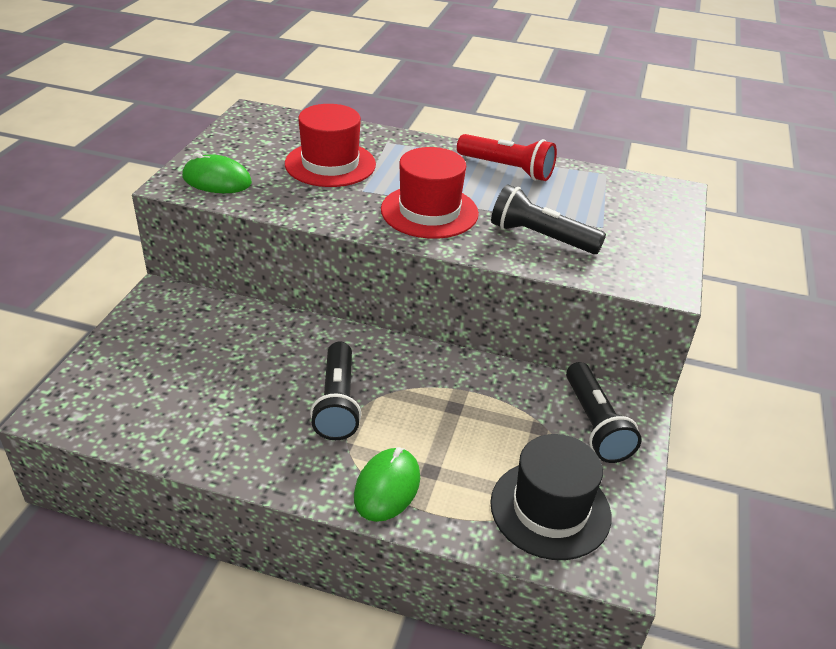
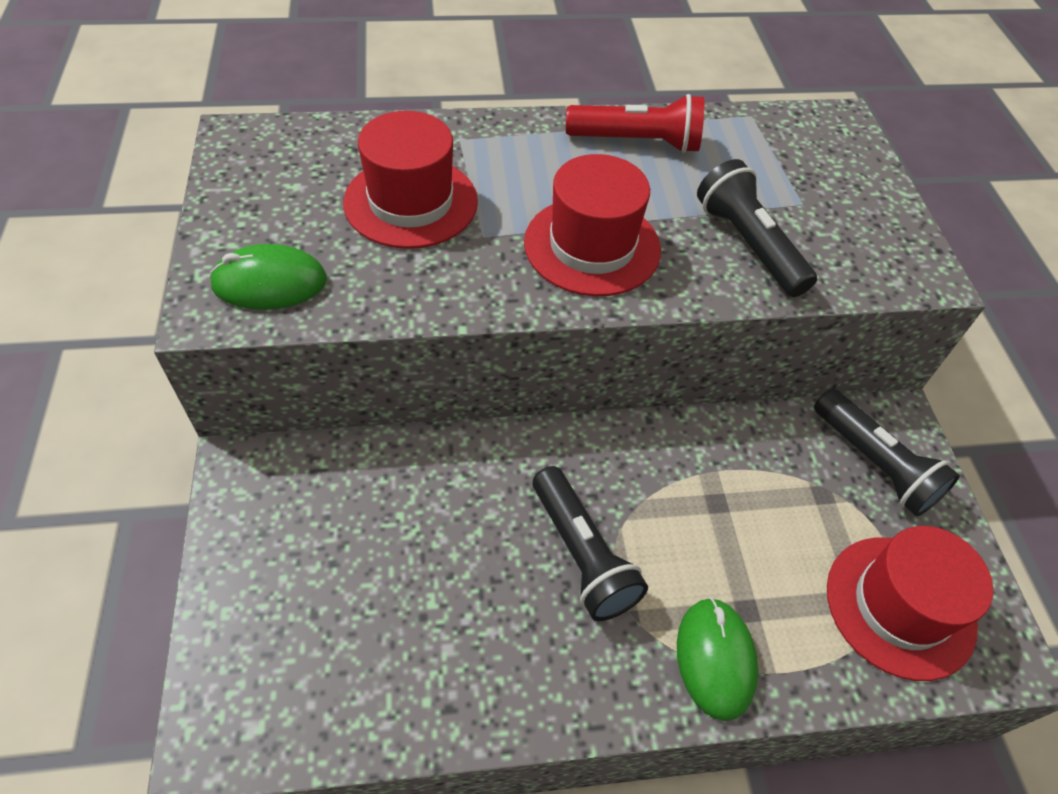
camera: 25 degrees left, 15 degrees up
(541, 237) = (748, 245): black flashlight -> black flashlight turned 60 degrees clockwise
(550, 509) = (900, 606): black hat -> red hat

